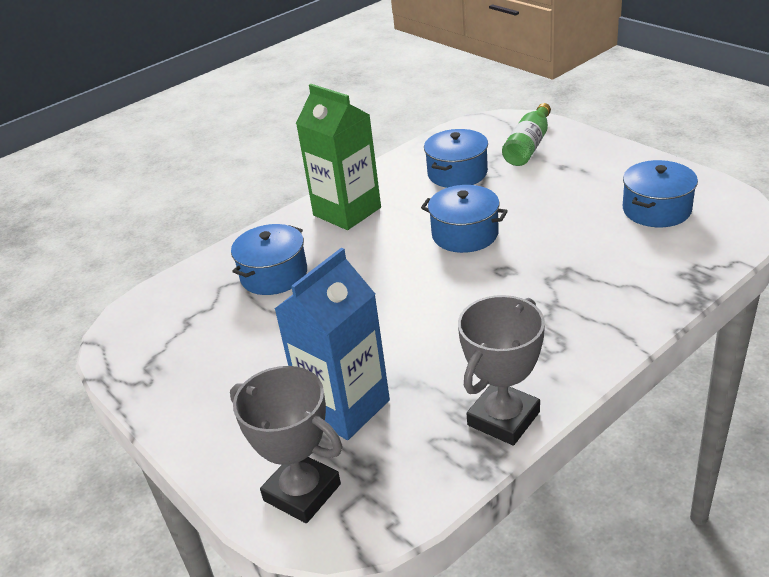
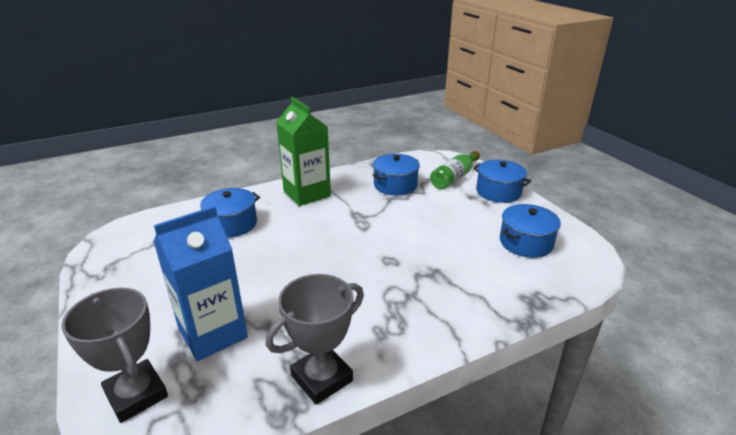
camera: 10 degrees right, 5 degrees down
(465, 234) = (376, 227): blue pot -> blue pot (498, 192)

